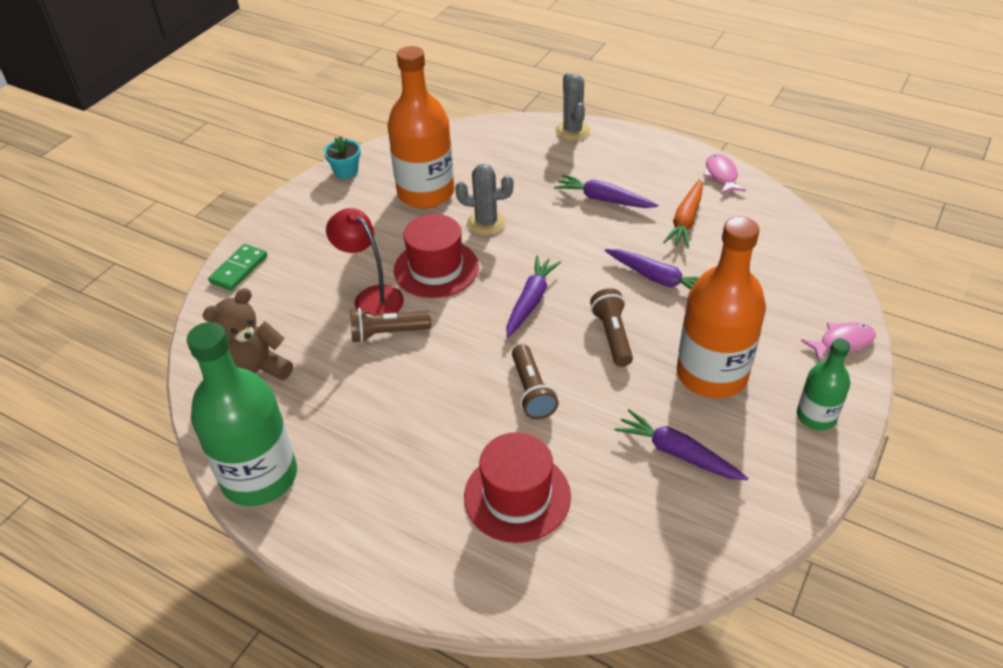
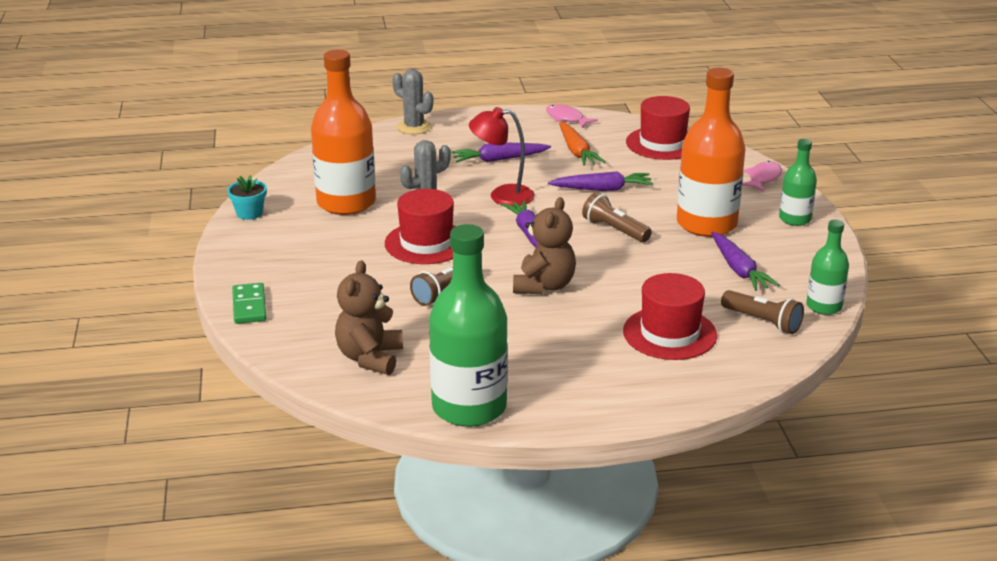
camera: 40 degrees left, 15 degrees down
(371, 297) = (398, 278): red lamp -> red lamp (502, 195)
(474, 371) = (544, 286): none -> brown teddy bear
(532, 391) = (601, 279): brown flashlight -> brown flashlight (763, 322)
(677, 453) = (739, 270): purple carrot -> purple carrot turned 105 degrees counterclockwise
(712, 556) = (824, 306): none -> green bottle
(783, 247) = (662, 143): none -> red hat

